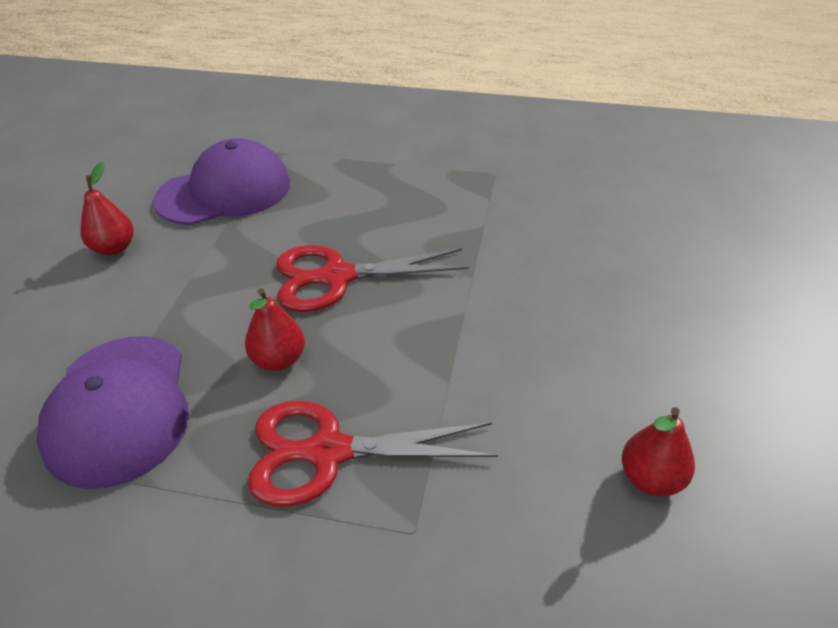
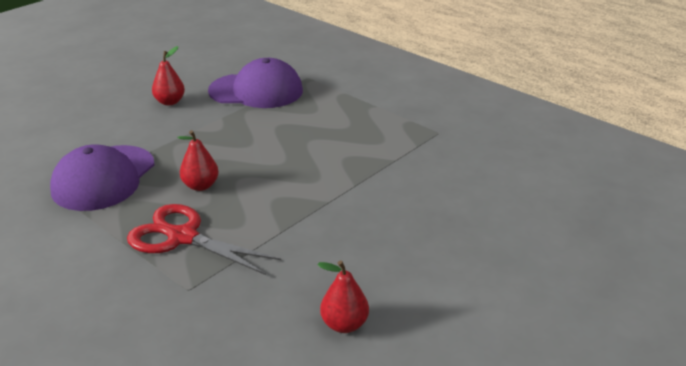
camera: 30 degrees right, 10 degrees down
(337, 277) = (274, 157): red scissors -> none

